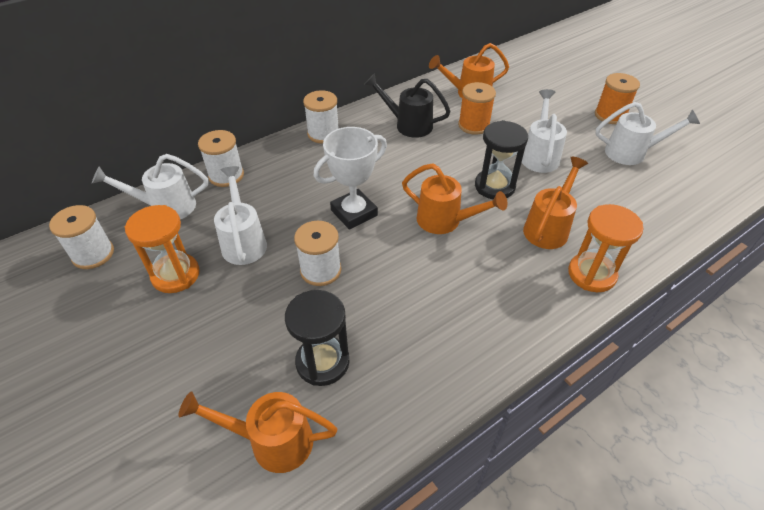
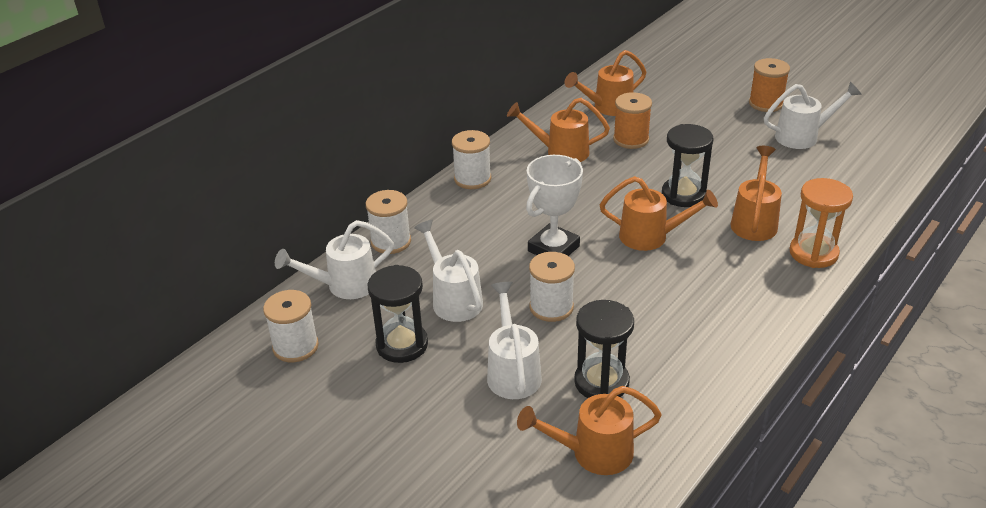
camera: 15 degrees left, 10 degrees down
(176, 275) = (402, 345): orange hourglass -> black hourglass
(408, 125) = (561, 152): black watering can -> orange watering can
(539, 155) = (713, 156): white watering can -> white watering can (512, 372)

